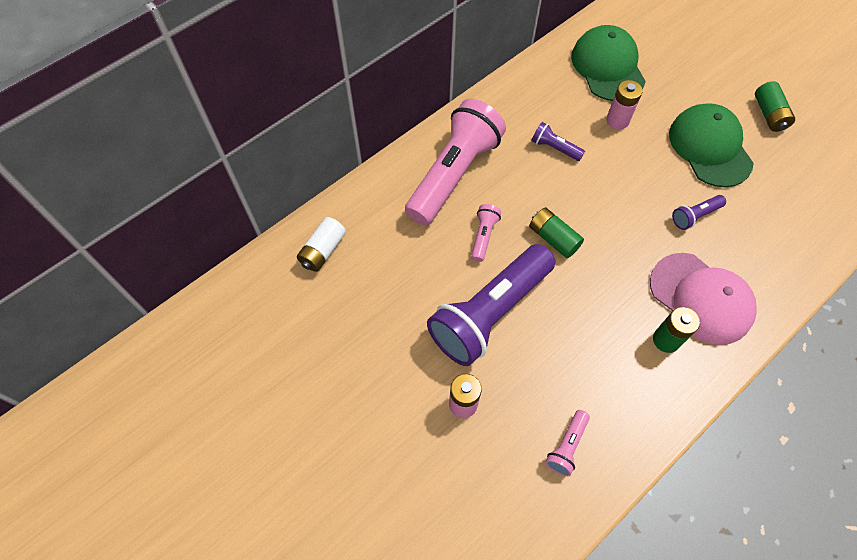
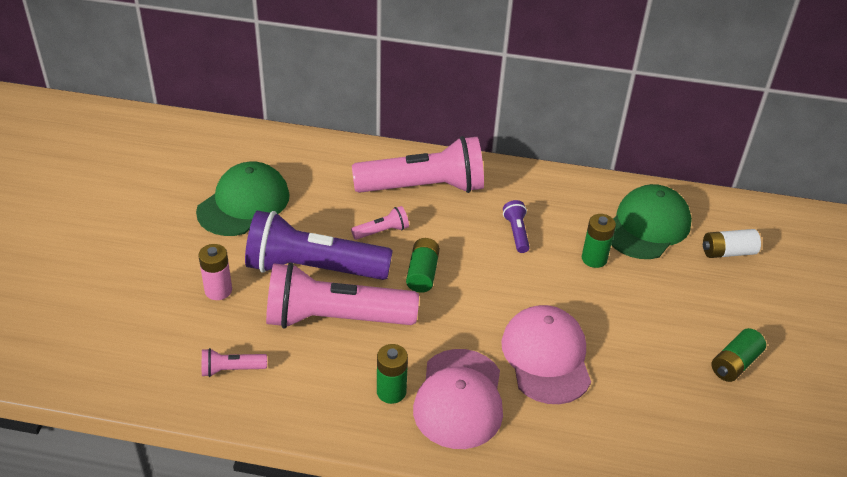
camera: 50 degrees right, 20 degrees down
(323, 250) = (282, 155): white battery -> white battery (727, 252)
(561, 332) = (335, 318): none -> pink flashlight
(617, 120) = (594, 259): pink battery -> green battery
(695, 216) = (546, 357): purple flashlight -> pink cap
(710, 147) = (638, 335): green cap -> green cap (244, 203)

